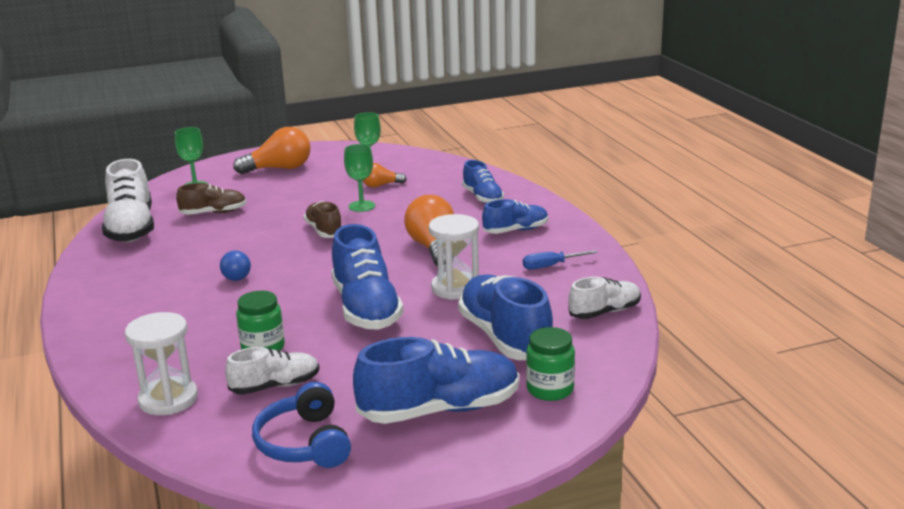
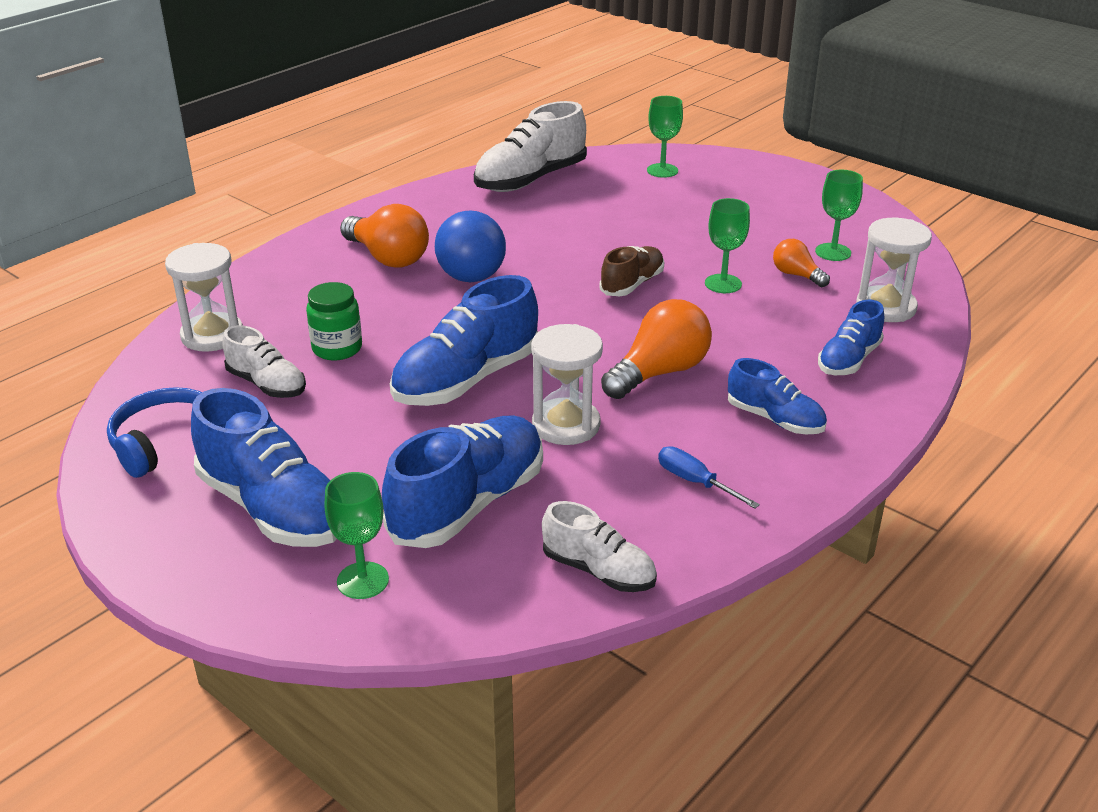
camera: 60 degrees right, 10 degrees up
(214, 213) = (609, 206): brown shoe -> none
(237, 279) = (471, 277): blue ball -> blue ball, size x1.94
(279, 169) = (764, 197): orange light bulb -> orange light bulb (388, 257)
(444, 175) = (885, 307): none -> white hourglass
(550, 389) = (363, 580): green jar -> green goblet

